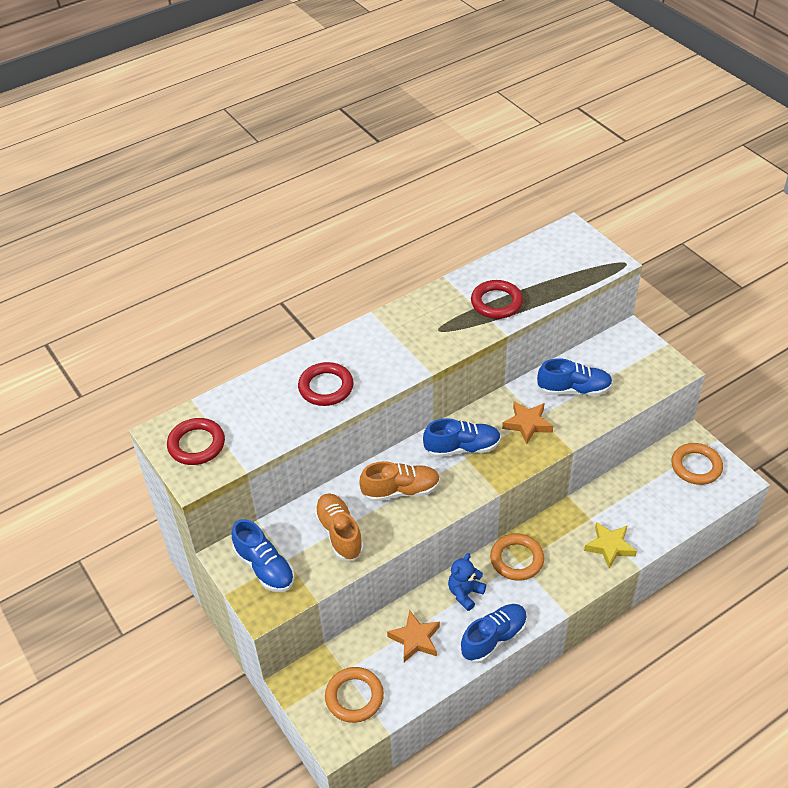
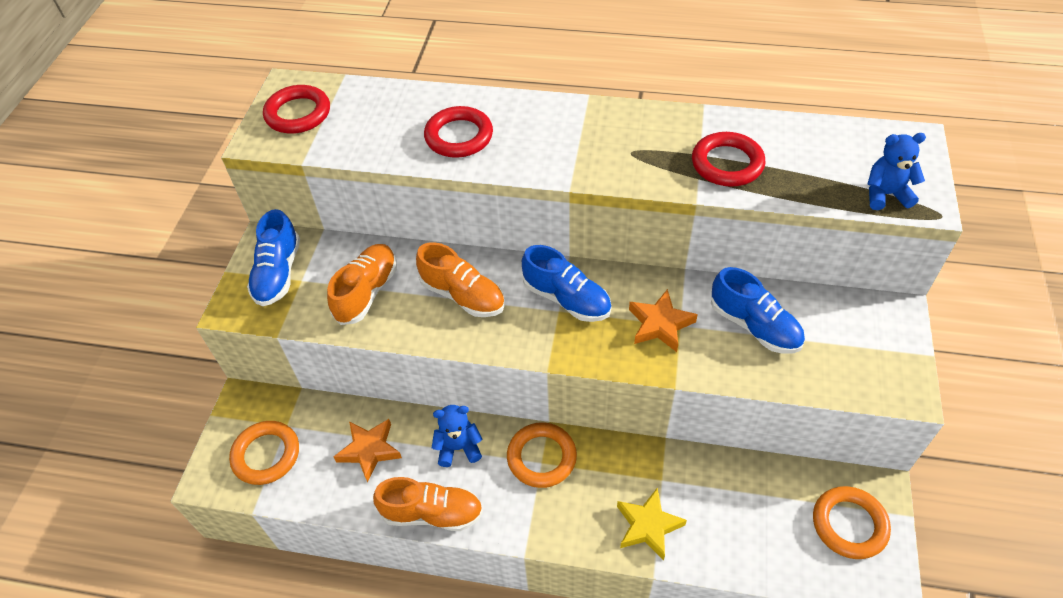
camera: 45 degrees right, 5 degrees up
(494, 638) = (432, 513): blue shoe -> orange shoe
(590, 268) = (885, 194): none -> blue teddy bear

